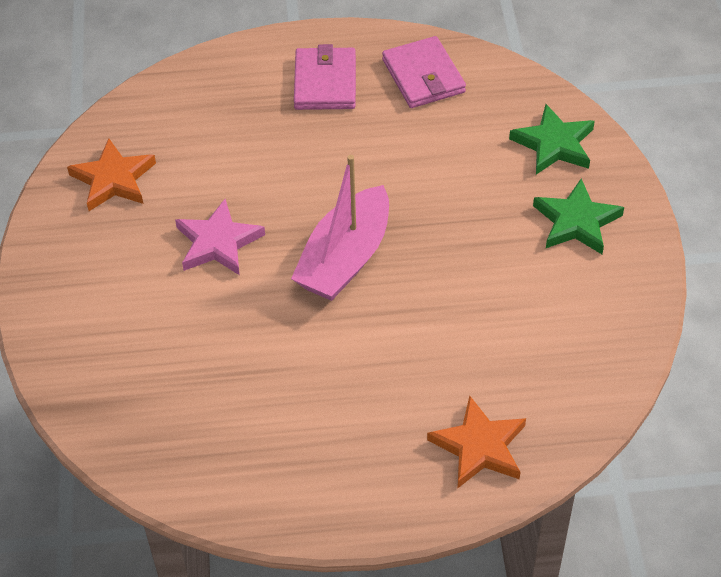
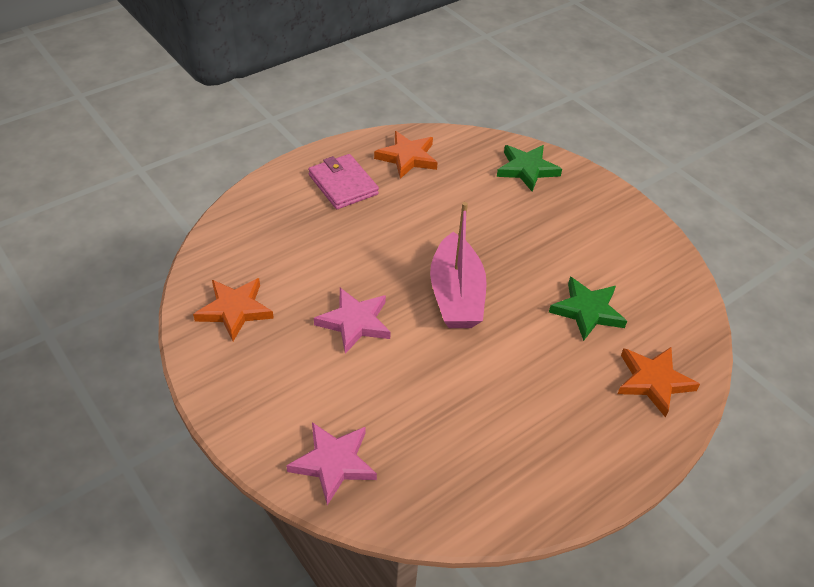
camera: 35 degrees left, 5 degrees down
(93, 371) = (333, 463): none -> pink star
(423, 76) = (407, 157): pink wallet -> orange star
(576, 221) = (582, 211): green star -> green star (587, 311)

